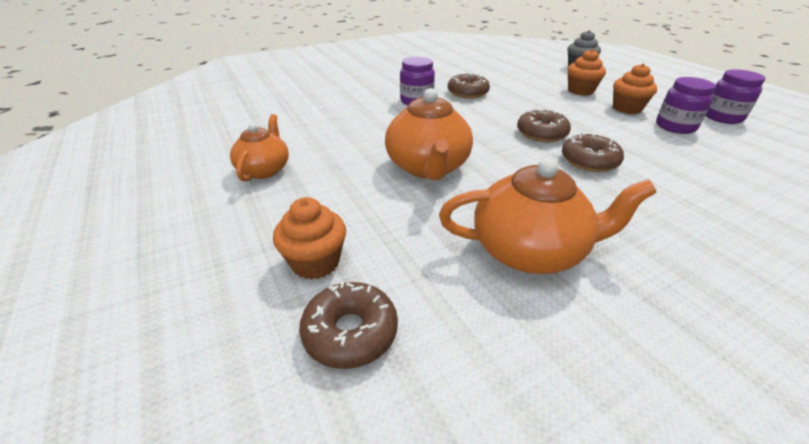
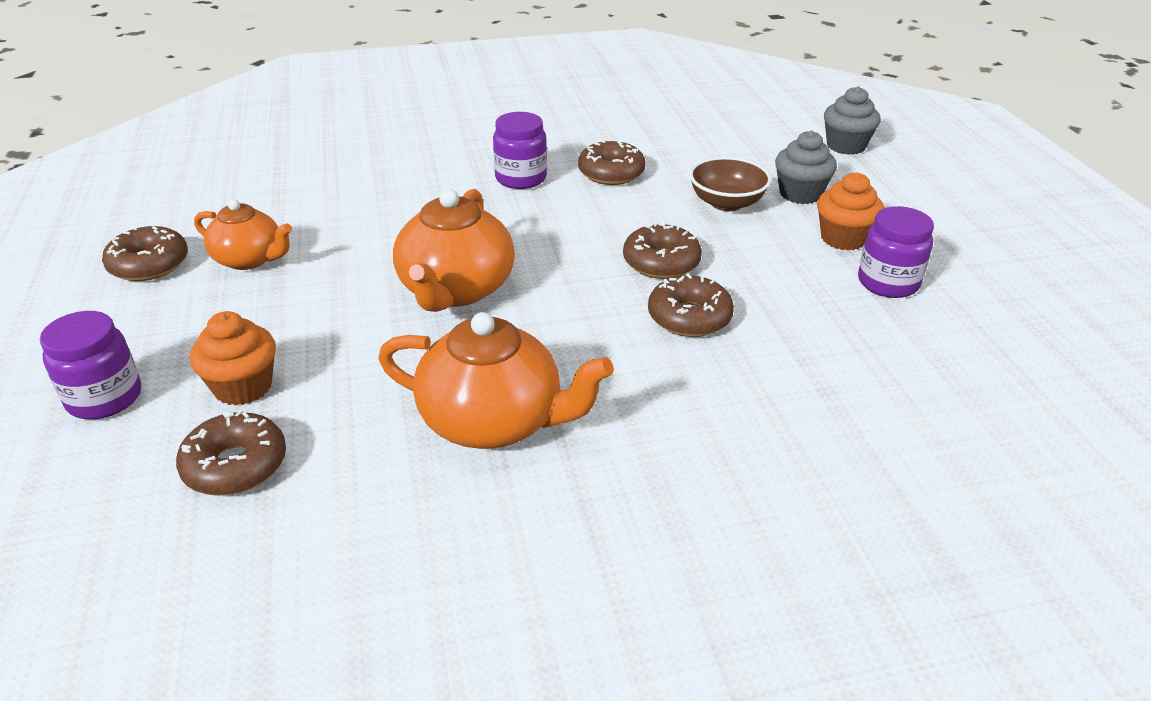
camera: 15 degrees right, 0 degrees up
(185, 184) = (149, 264): none -> brown donut
(264, 169) = (250, 259): orange teapot -> orange teapot turned 90 degrees clockwise
(546, 99) = (726, 203): none -> brown bowl
(580, 91) = (800, 194): orange cupcake -> grey cupcake
(722, 117) = (990, 278): purple jar -> purple jar (104, 398)

